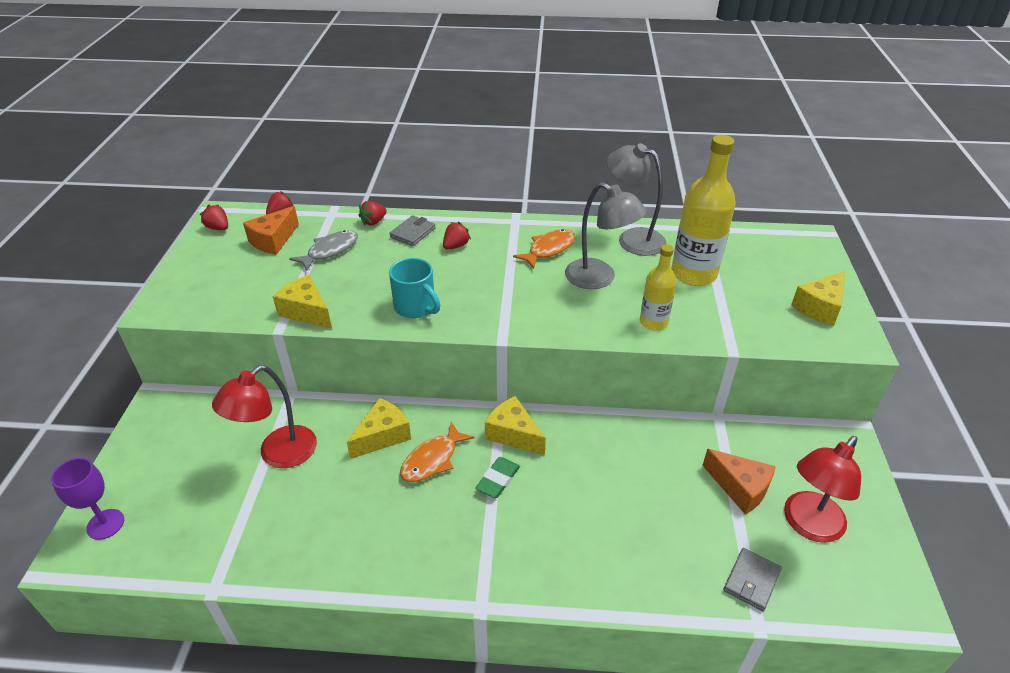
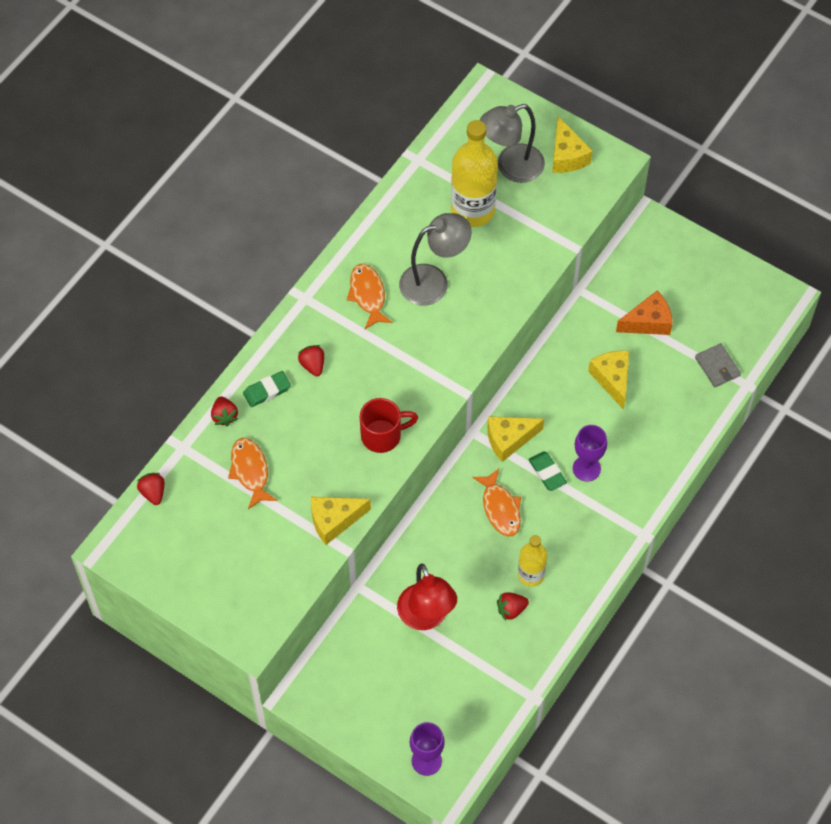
camera: 60 degrees left, 20 degrees up
(218, 228) = (140, 556): red strawberry -> red strawberry (511, 609)
(273, 240) = (198, 514): orange cheese -> none
(330, 251) = (250, 471): grey fish -> orange fish
(383, 436) = (453, 533): yellow cheese -> yellow cheese (612, 379)
(413, 233) = (267, 391): grey wallet -> green eraser
(416, 307) = (383, 435): turquoise mug -> red mug
(526, 511) = (586, 468): none -> purple goblet
(632, 238) = (395, 222): grey lamp -> grey lamp (511, 167)
(653, 322) = (511, 277): yellow bottle -> yellow bottle (531, 575)
(808, 525) = (699, 304): red lamp -> none

